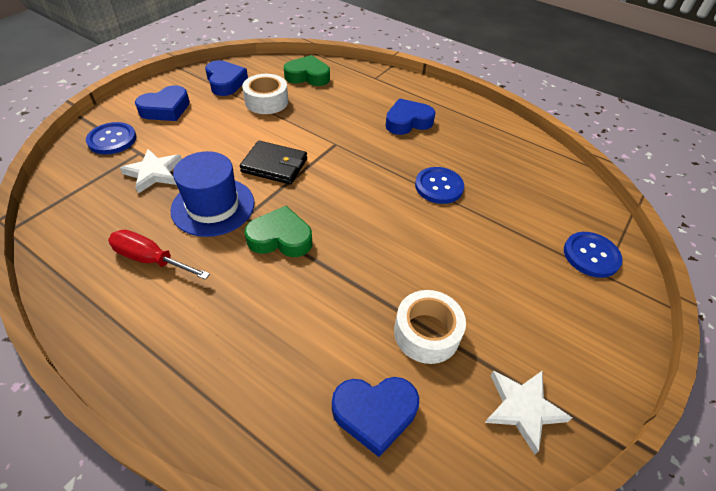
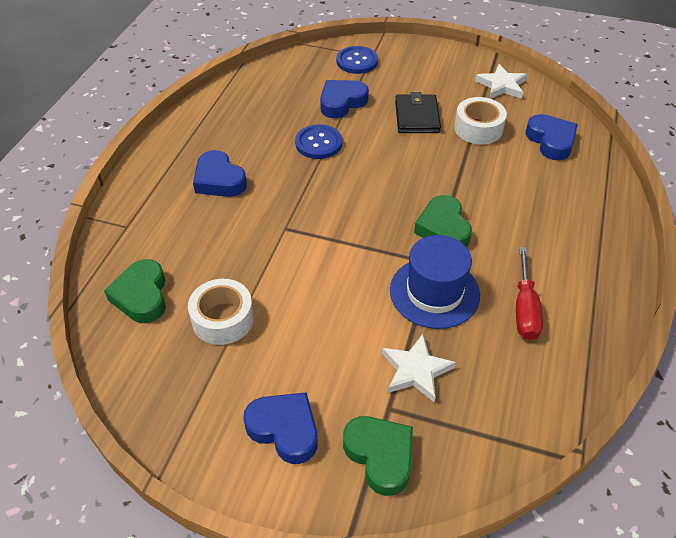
camera: 105 degrees left, 0 degrees up
(112, 140) = (380, 456): blue button -> green heart
(225, 82) = (188, 387): blue heart -> blue heart (342, 102)
(274, 165) = (347, 266): black wallet -> black wallet (417, 117)

